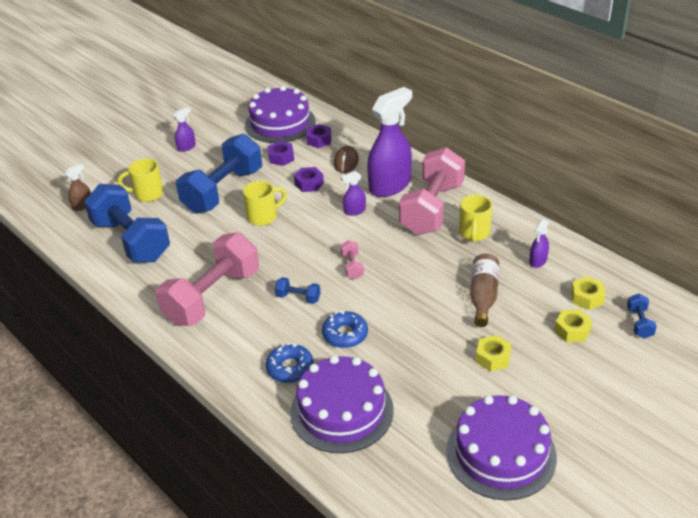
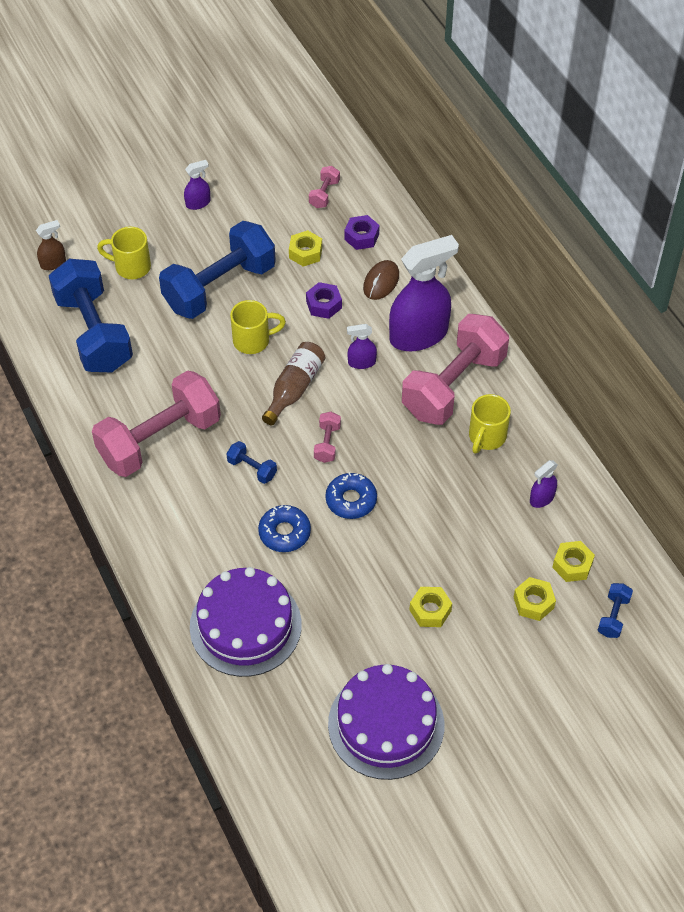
camera: 15 degrees right, 15 degrees up
(280, 123) = (324, 194): purple cake -> pink dumbbell
(281, 157) = (305, 253): purple nut -> yellow nut
(290, 368) = (211, 558): blue donut -> blue donut (351, 500)
(483, 296) = (456, 528): brown bottle -> brown bottle (294, 388)

